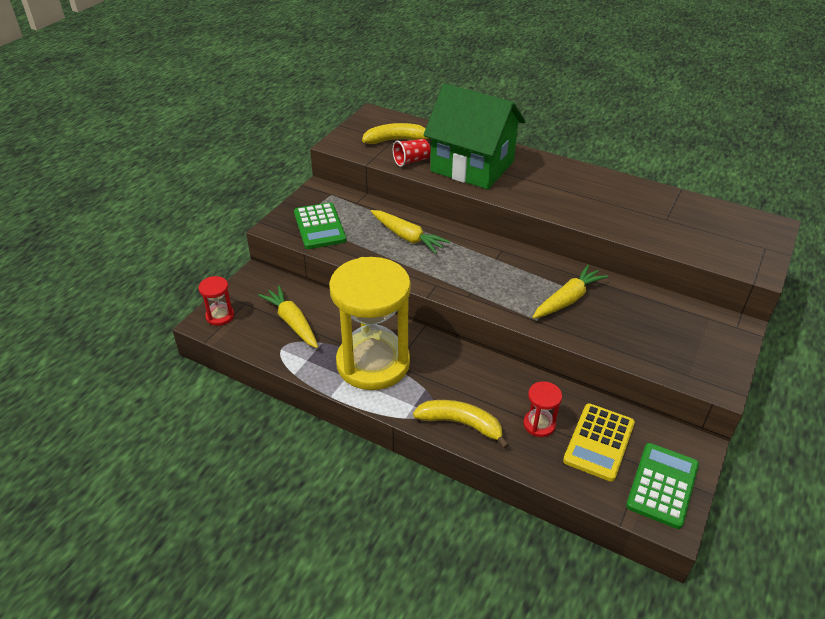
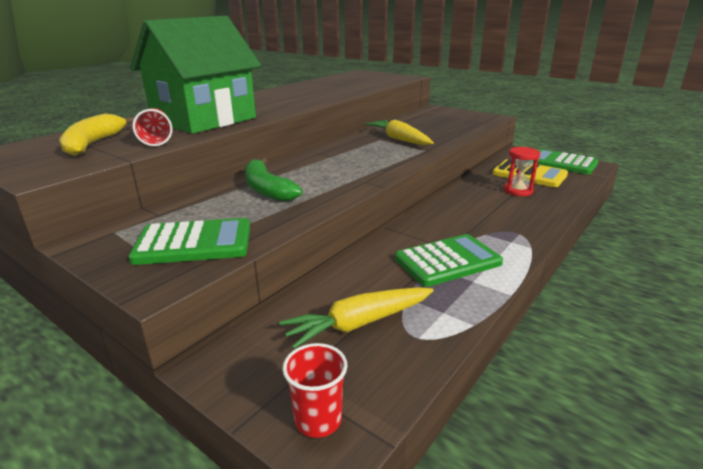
camera: 80 degrees left, 15 degrees down
(220, 316) = (318, 419): red hourglass -> red cup
(373, 363) = (447, 261): yellow hourglass -> green calculator
(407, 237) = (267, 189): yellow carrot -> green banana
(461, 424) = (529, 220): yellow banana -> none

